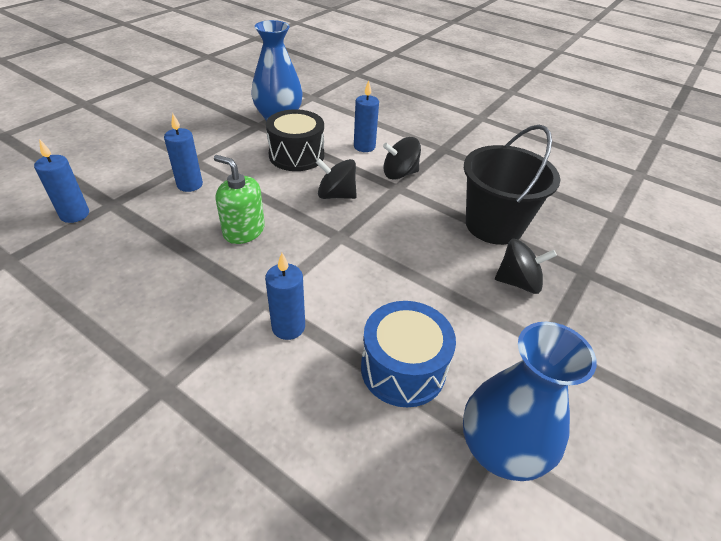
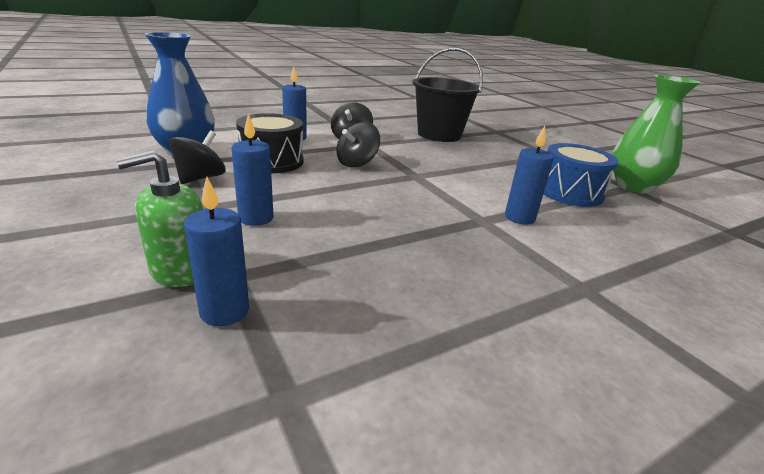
camera: 65 degrees left, 15 degrees down
(244, 231) = (374, 208): green soap dispenser -> green soap dispenser (180, 269)
(500, 449) = (633, 186): blue vase -> green vase
(518, 282) = (499, 145): black spinning top -> black spinning top (200, 178)

